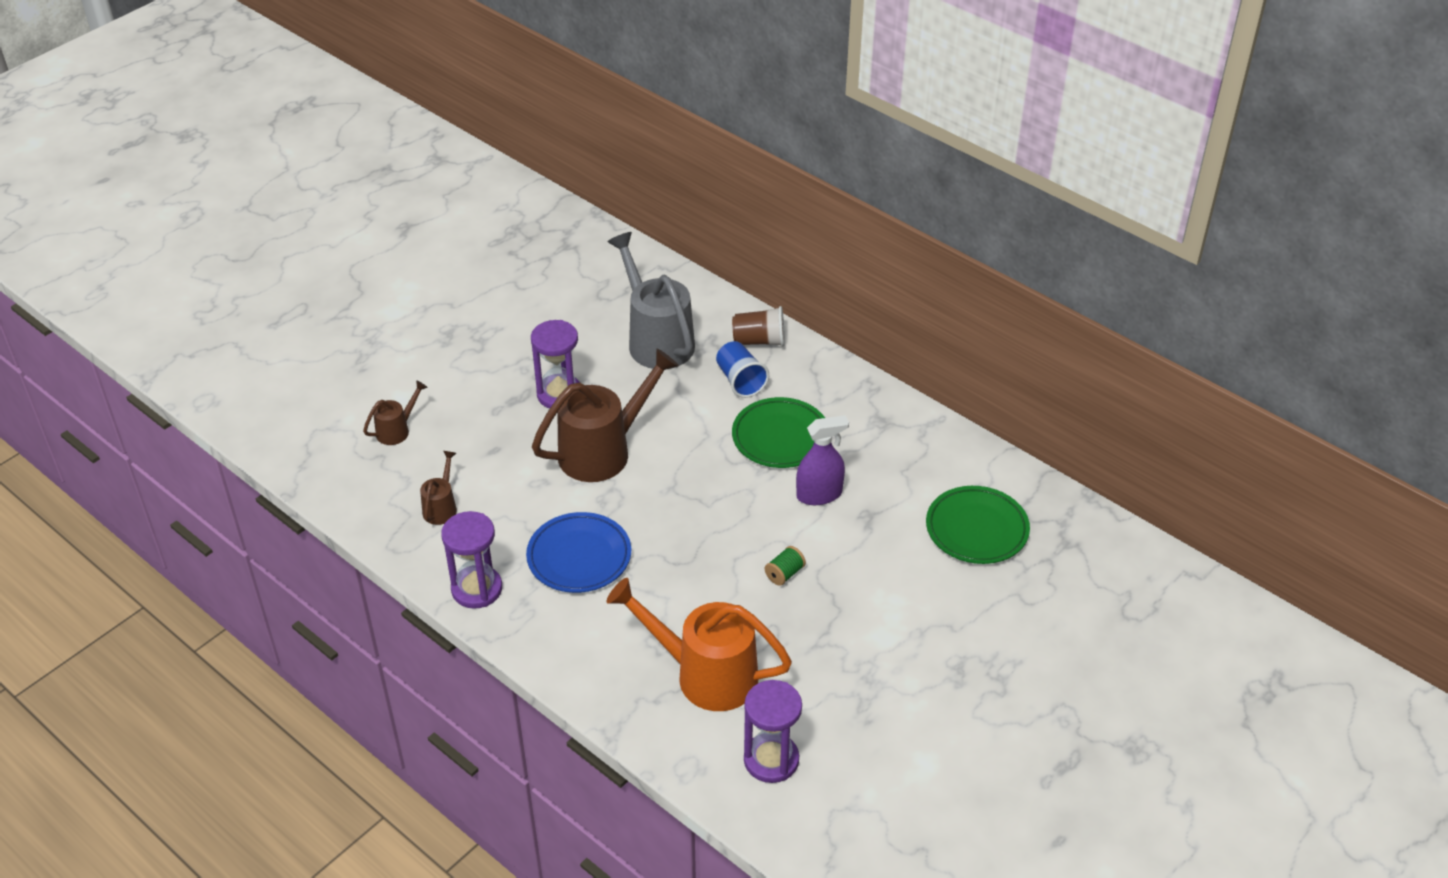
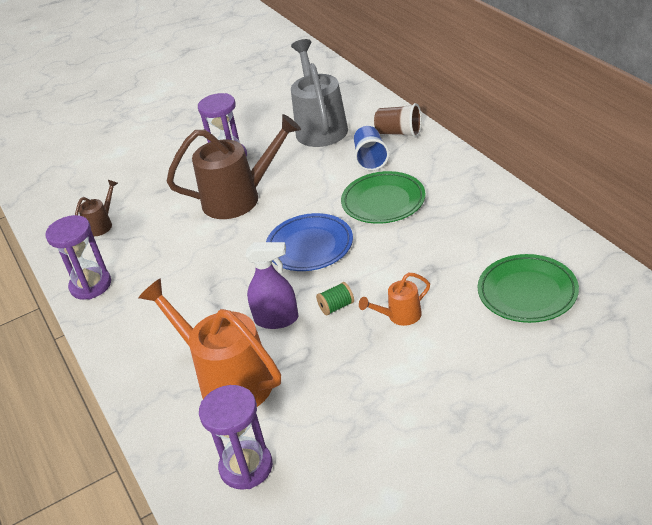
camera: 25 degrees right, 5 degrees down
(397, 430) = (104, 171): brown watering can -> none
(579, 557) = (179, 272): blue plate -> blue plate (310, 246)
(819, 494) = (396, 248): purple spray bottle -> purple spray bottle (276, 319)
(857, 574) = (399, 316): none -> orange watering can

